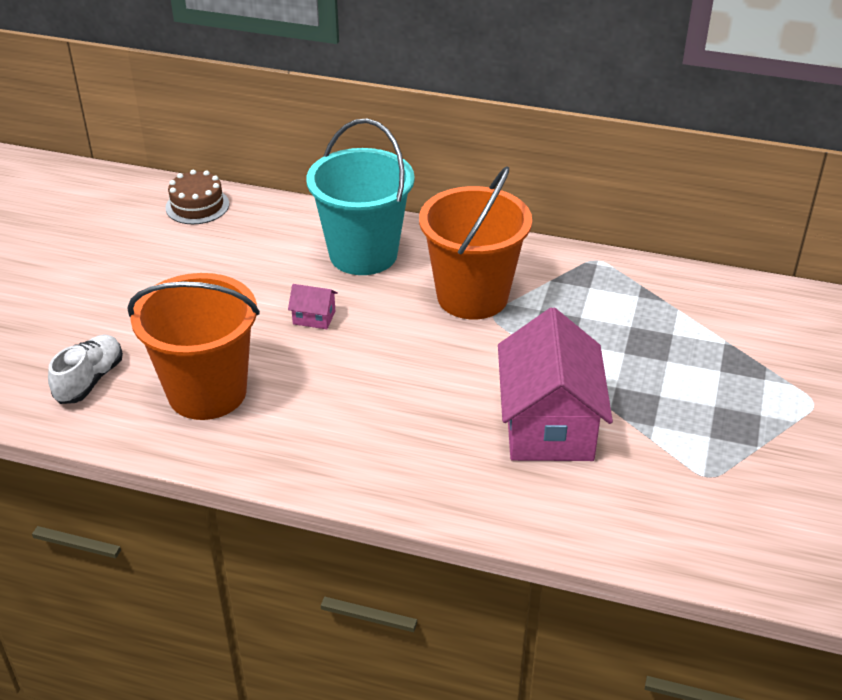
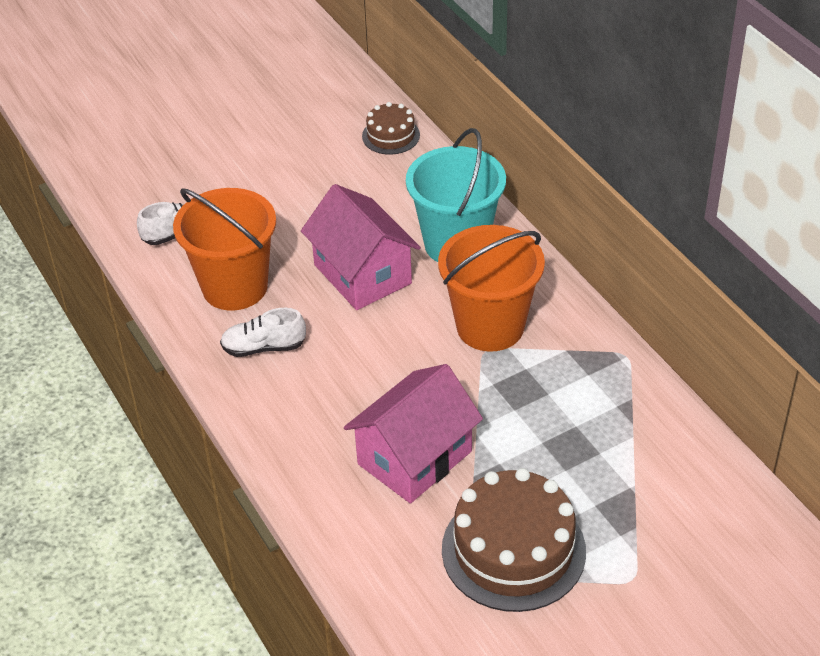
camera: 45 degrees right, 5 degrees up
(302, 423) = (264, 347): none -> white shoe
(314, 317) = (362, 274): pink house -> pink house, size x2.49
(713, 440) = (513, 550): none -> brown cake

